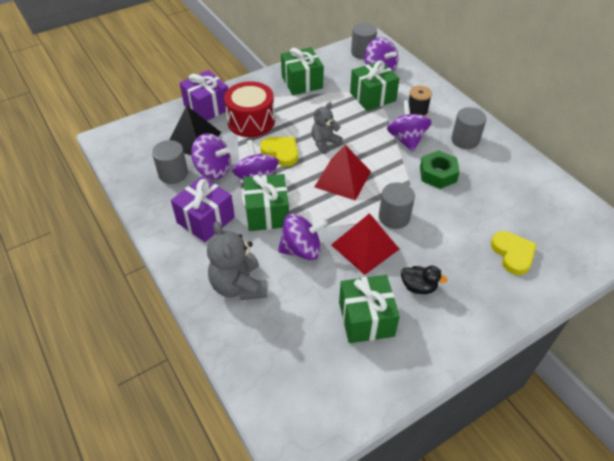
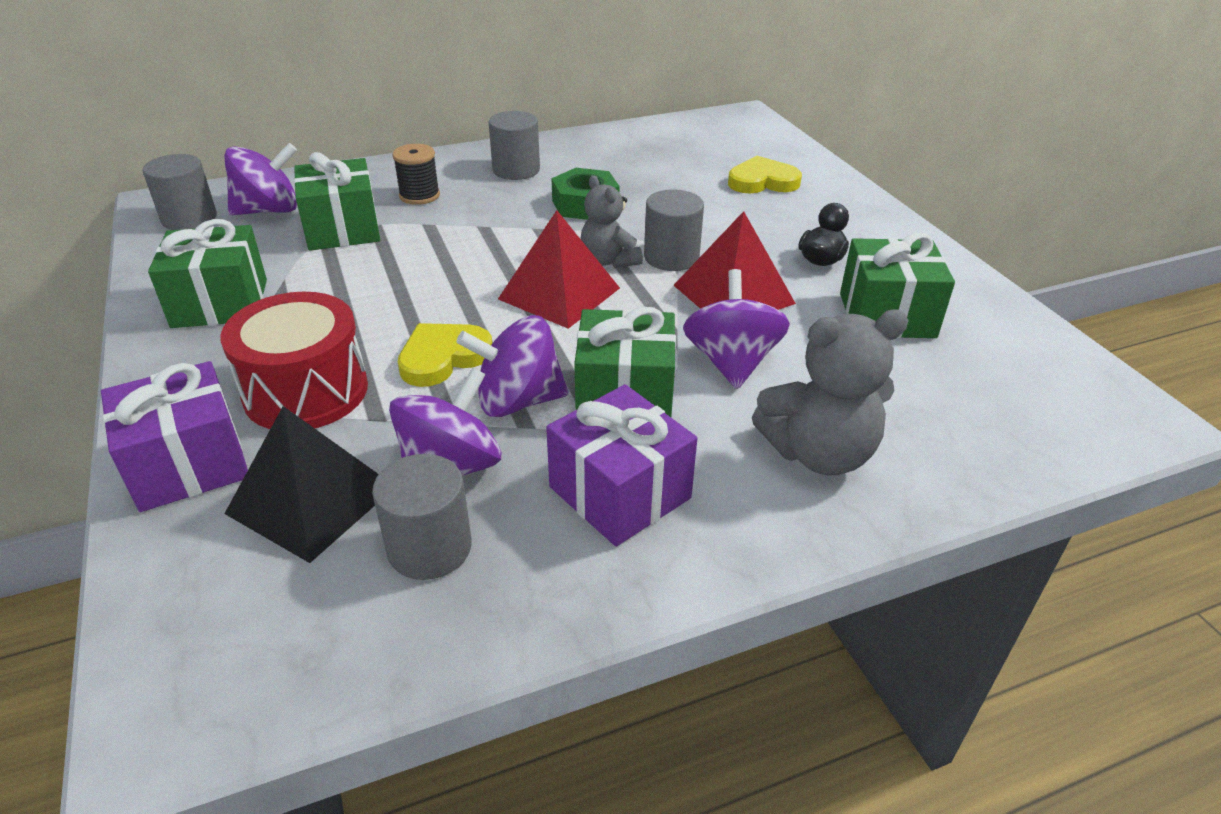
camera: 80 degrees left, 10 degrees down
(324, 143) = (445, 300): grey teddy bear -> grey teddy bear (609, 261)
(406, 139) = (486, 216): purple spinning top -> none

